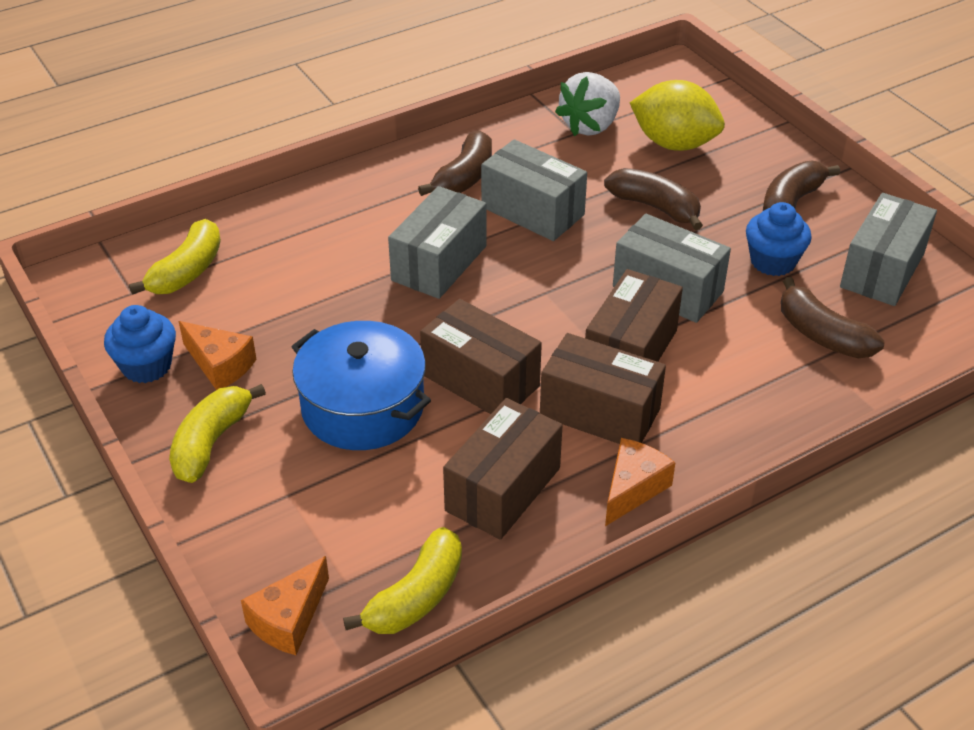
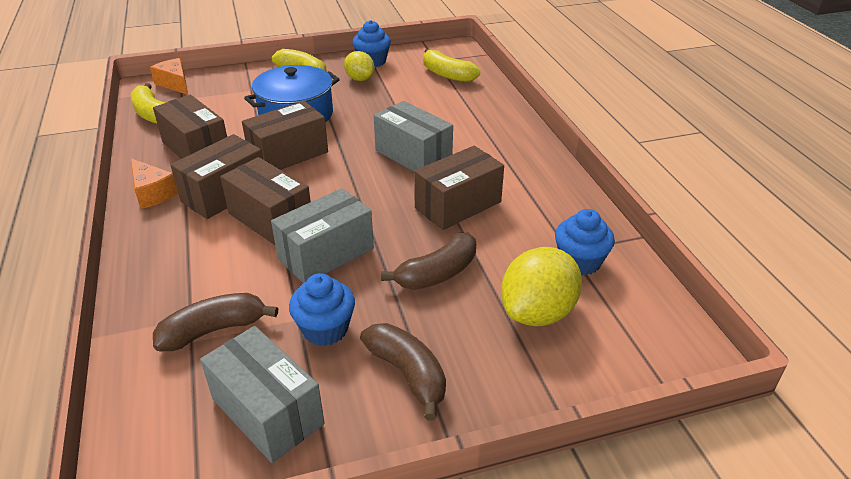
camera: 105 degrees right, 5 degrees down
(220, 365) = (360, 79): orange cheese -> yellow lemon
(464, 177) = (514, 180): brown banana -> none
(532, 211) = (458, 205): grey box -> brown box
(590, 126) = (579, 262): white strawberry -> blue cupcake

